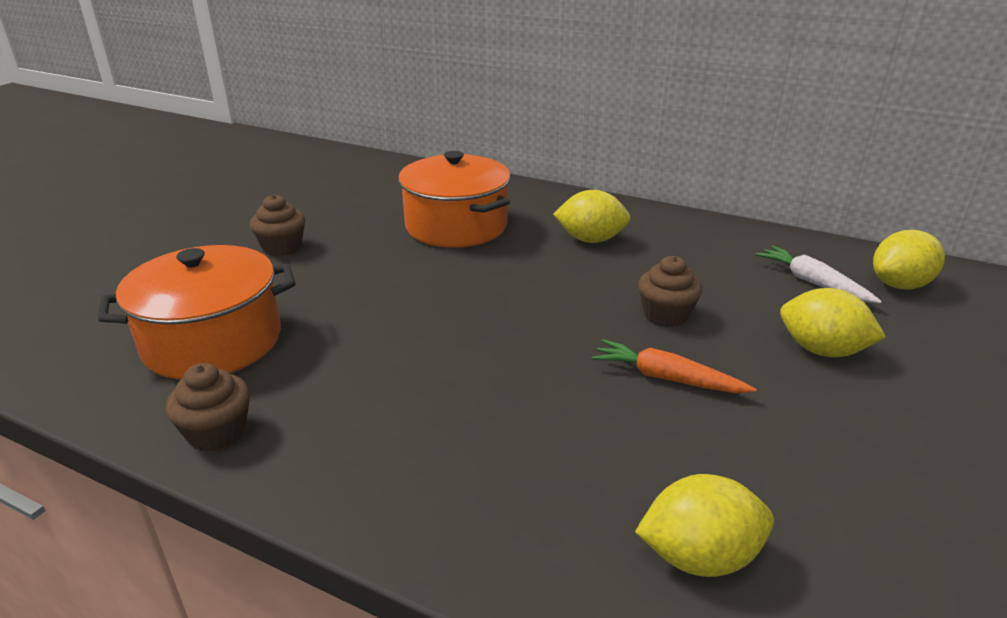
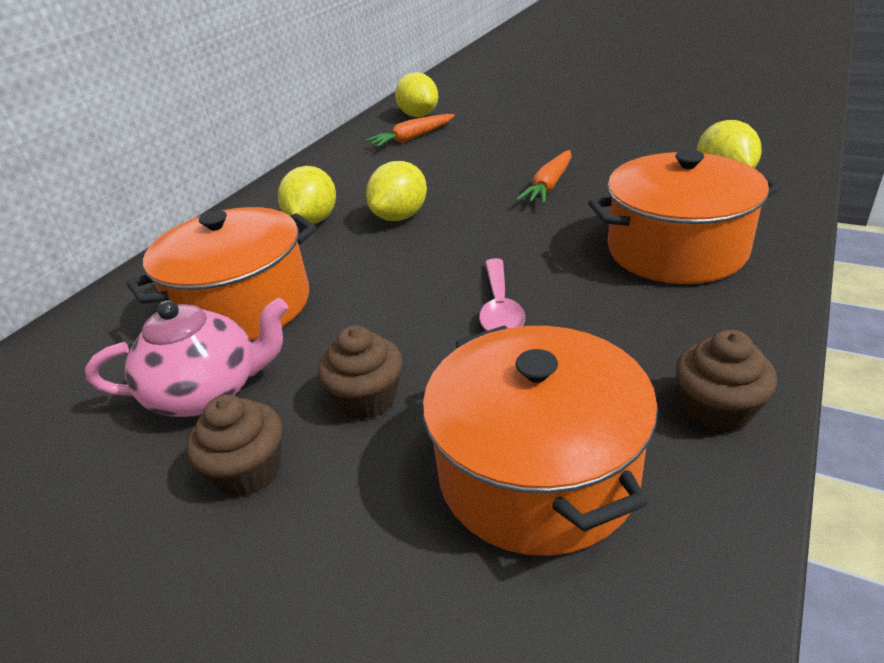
camera: 85 degrees left, 5 degrees up
(361, 227) = (208, 392): none -> pink teapot
(409, 334) = (500, 308): none -> pink spoon
(481, 459) = (676, 250): none -> orange pot
(665, 315) = (459, 186): brown cupcake -> brown cupcake (367, 399)
(813, 282) = (412, 138): white carrot -> orange carrot
(822, 350) = (504, 140): yellow lemon -> yellow lemon (400, 216)

